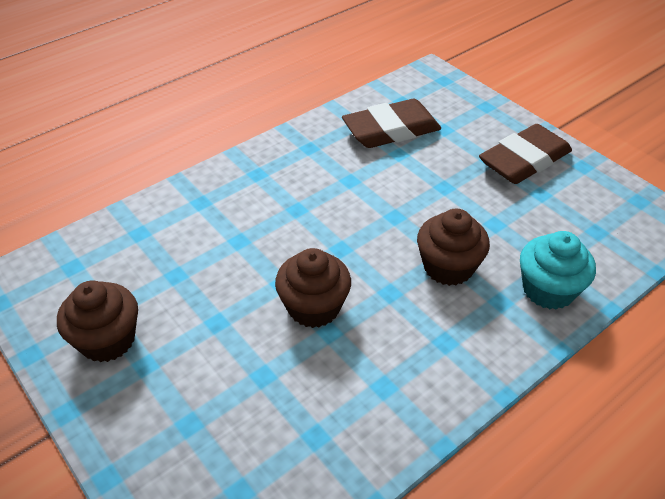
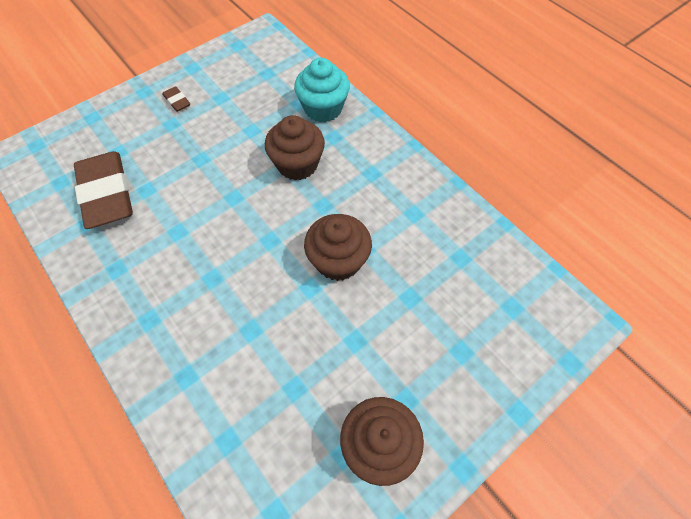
camera: 90 degrees left, 15 degrees up
(524, 160) = (177, 101): brown eraser -> brown eraser, size x0.41

